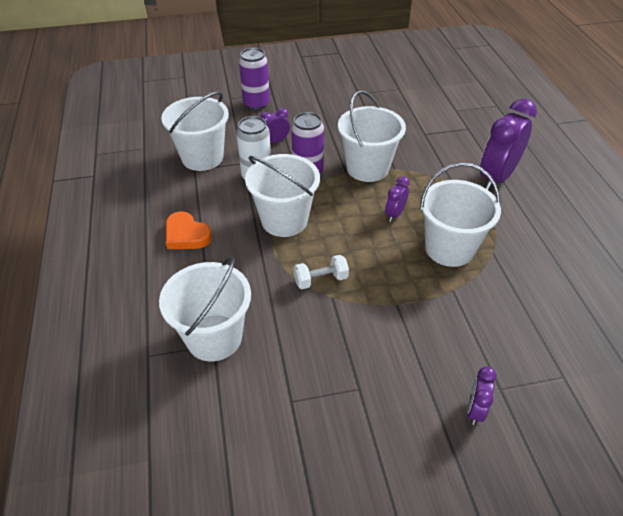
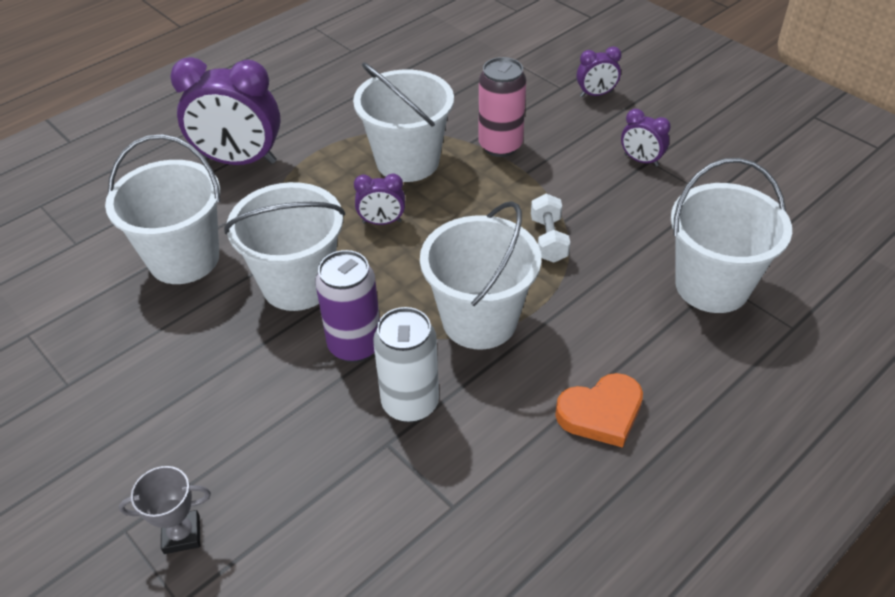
camera: 120 degrees left, 0 degrees up
(186, 235) = (601, 413): orange heart -> orange heart turned 60 degrees clockwise
(202, 157) = (414, 515): white bucket -> white bucket (184, 259)
(256, 104) = (182, 534): purple can -> grey trophy
(275, 141) = (296, 431): purple clock -> purple clock (641, 160)
(321, 280) = (549, 240): white dumbbell -> white dumbbell turned 45 degrees clockwise
(437, 304) = (500, 146): none -> pink can

